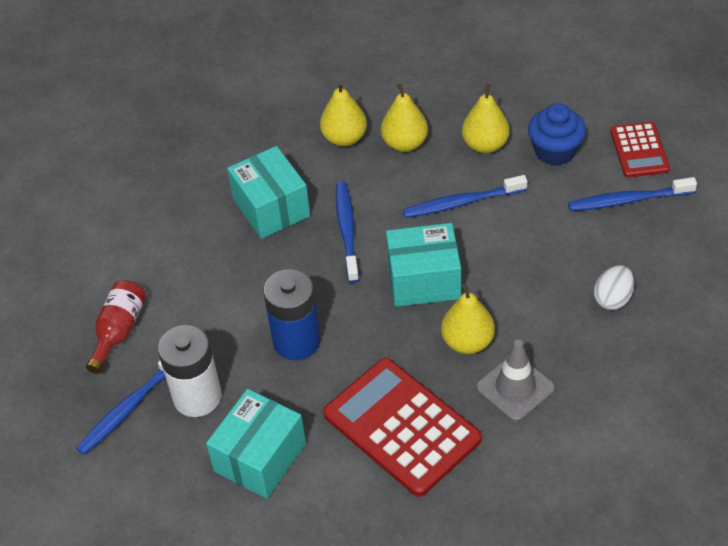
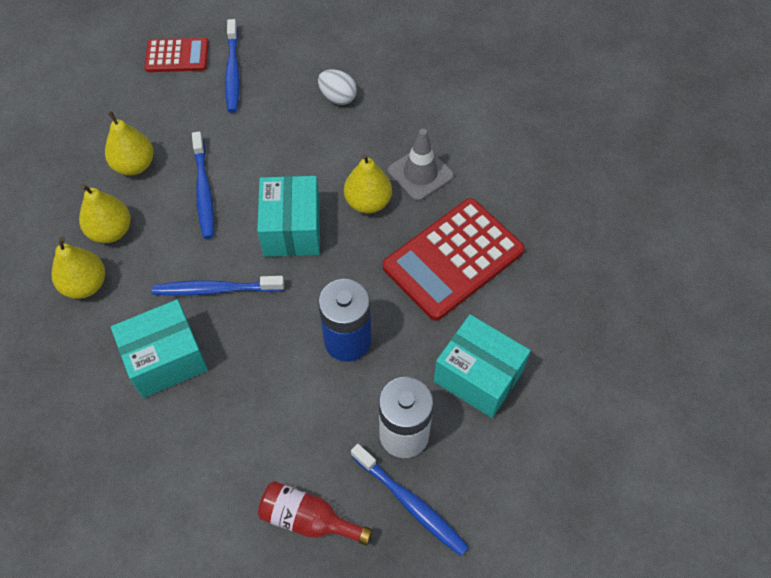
camera: 90 degrees left, 10 degrees up
(555, 151) = (159, 114): blue cupcake -> none

